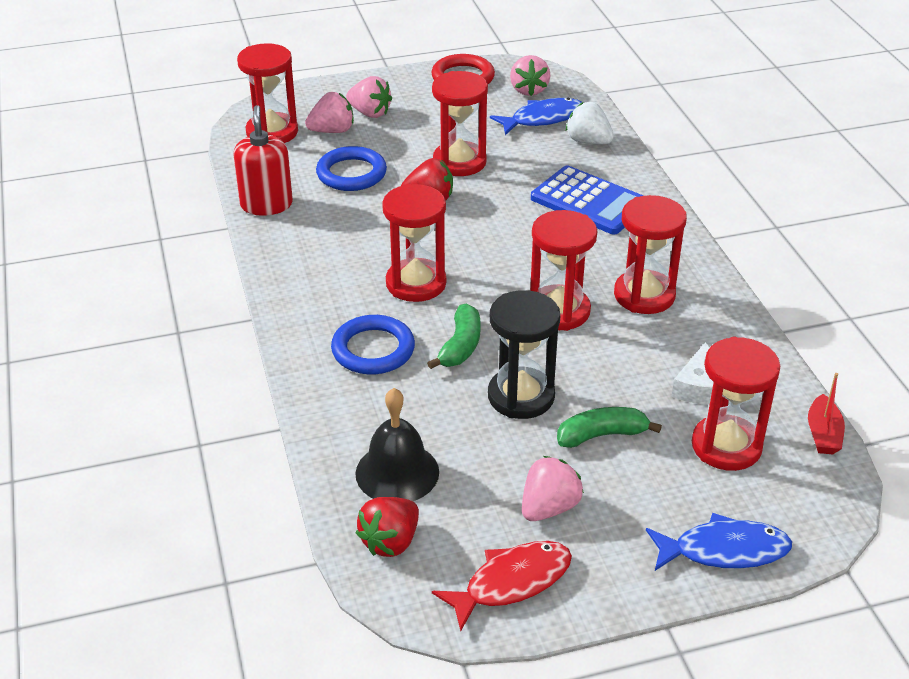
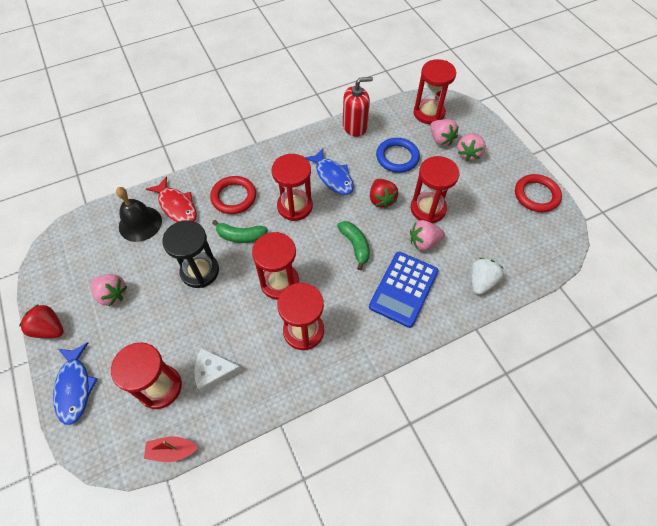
camera: 80 degrees right, 20 degrees up
(373, 350) = (234, 197): blue ring -> red ring
(390, 541) = (93, 229): red strawberry -> red strawberry (49, 329)
(511, 583) = (62, 283): red fish -> red fish (176, 206)
(529, 90) = (537, 236): pink strawberry -> pink strawberry (424, 242)
(542, 119) = (500, 249): blue fish -> blue fish (332, 176)
(601, 435) = (169, 316): green banana -> green banana (355, 245)

